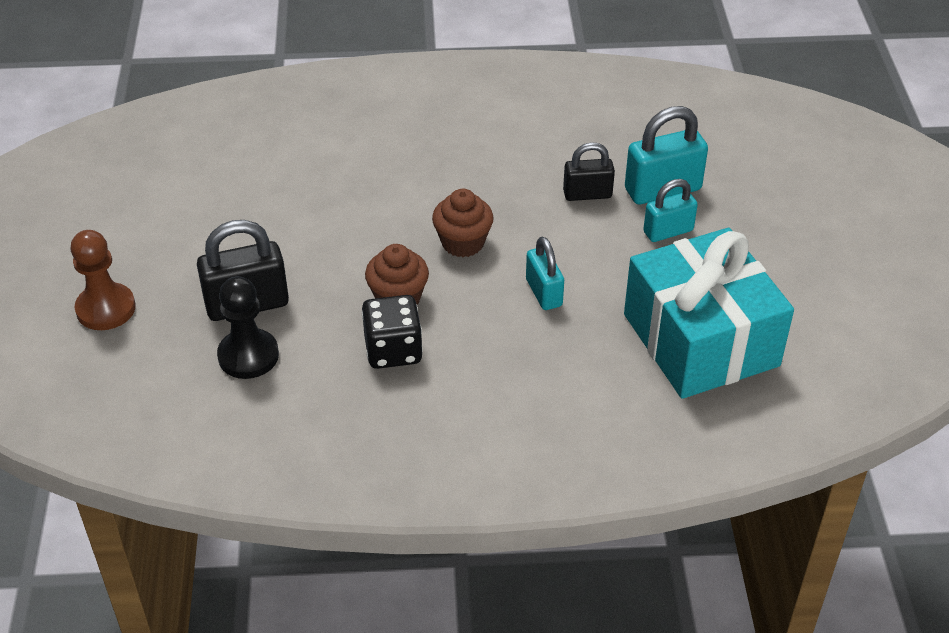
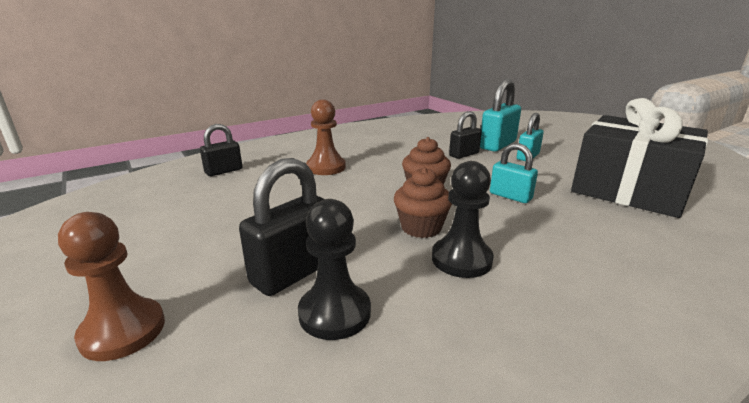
camera: 30 degrees left, 20 degrees down
(273, 123) = (224, 171): none -> black padlock
(389, 158) = (326, 167): none -> brown pawn
(393, 350) = (461, 259): black dice -> black pawn
(700, 340) = (629, 190): turquoise gift -> black gift

